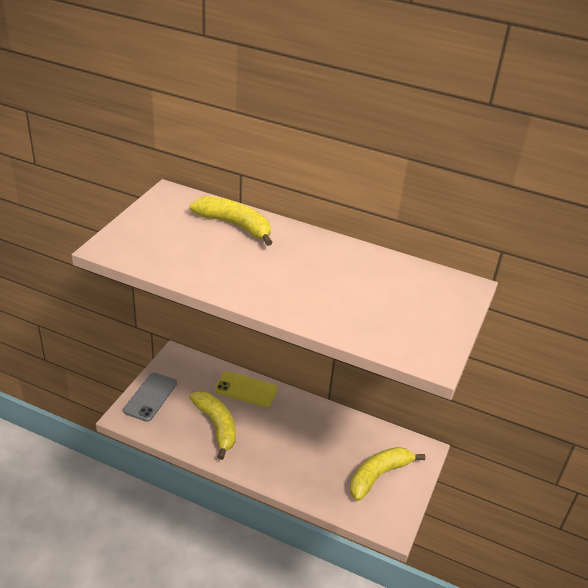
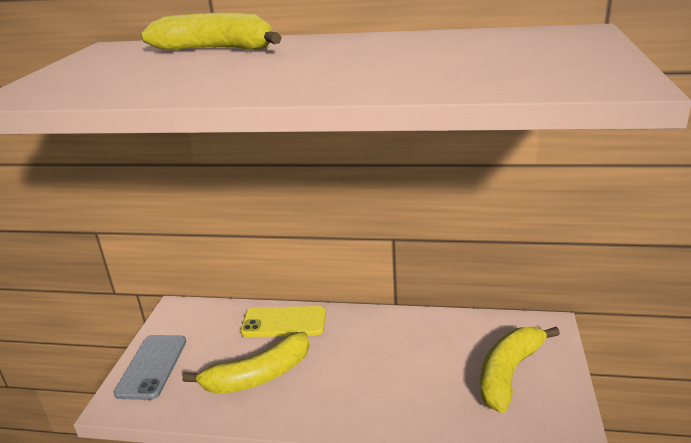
camera: 10 degrees left, 10 degrees down
(216, 426) = (258, 376): yellow banana -> yellow banana turned 105 degrees clockwise

